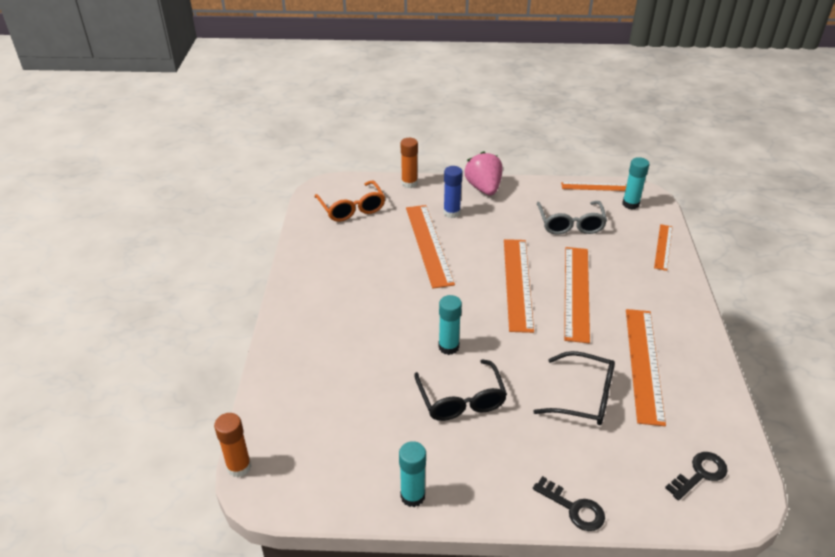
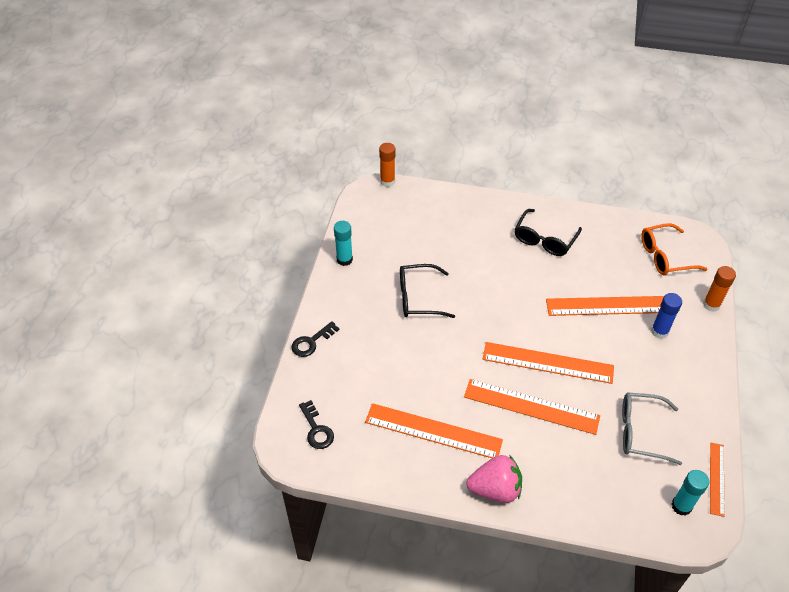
camera: 100 degrees right, 10 degrees up
(448, 347) = (474, 299): turquoise glue stick -> none
(484, 188) = (706, 367): pink strawberry -> pink strawberry (495, 489)
(584, 397) = (405, 376): black glasses -> black glasses (544, 239)
(663, 247) = (599, 511): orange ruler -> none

